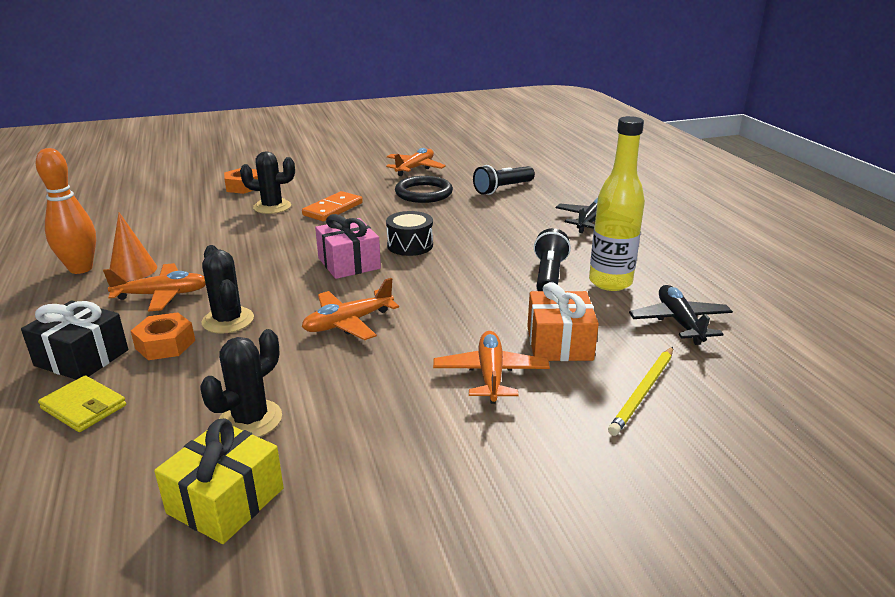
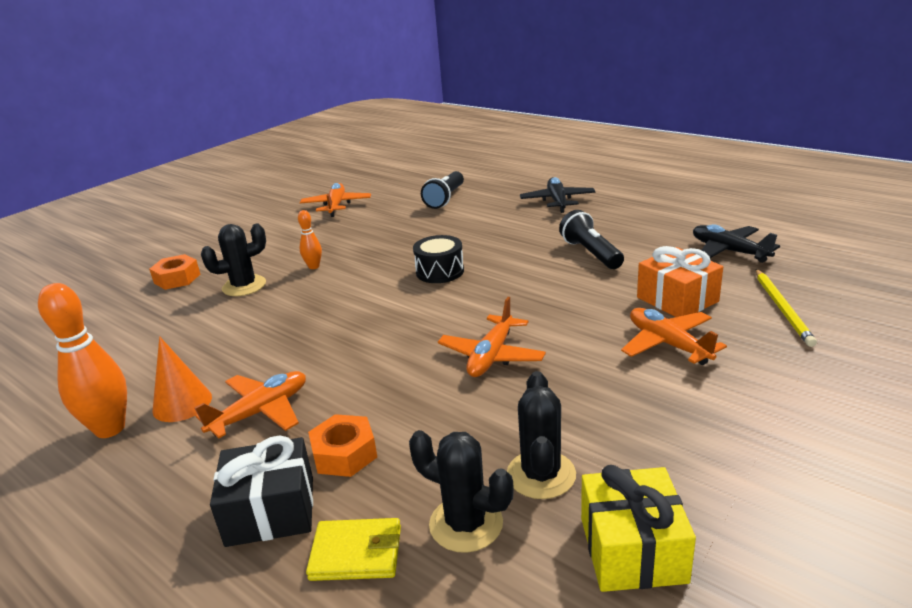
camera: 30 degrees left, 0 degrees up
(228, 320) = (374, 404): black cactus -> black cactus (466, 524)
(333, 209) = (314, 267): orange domino -> orange bowling pin
(349, 263) = (408, 307): pink gift -> none
(423, 193) = (380, 224): black ring -> none
(610, 282) = (641, 241): yellow bottle -> none

